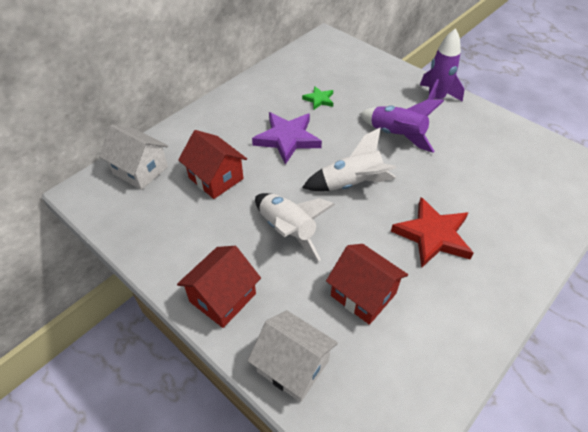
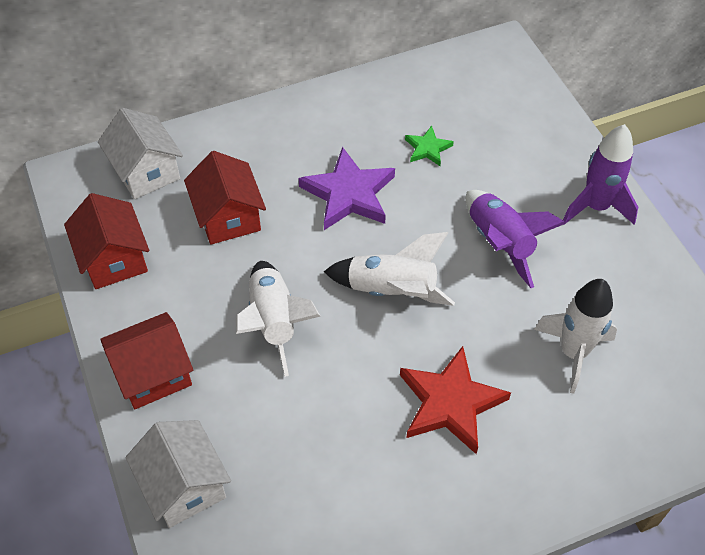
camera: 25 degrees right, 5 degrees up
(363, 294) = (313, 440): red house -> red house (114, 259)
(481, 179) = (573, 352): none -> white rocket

